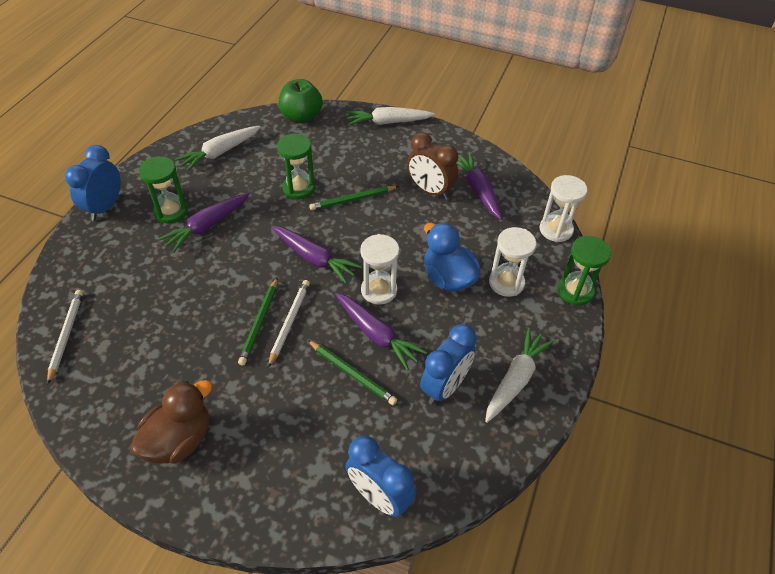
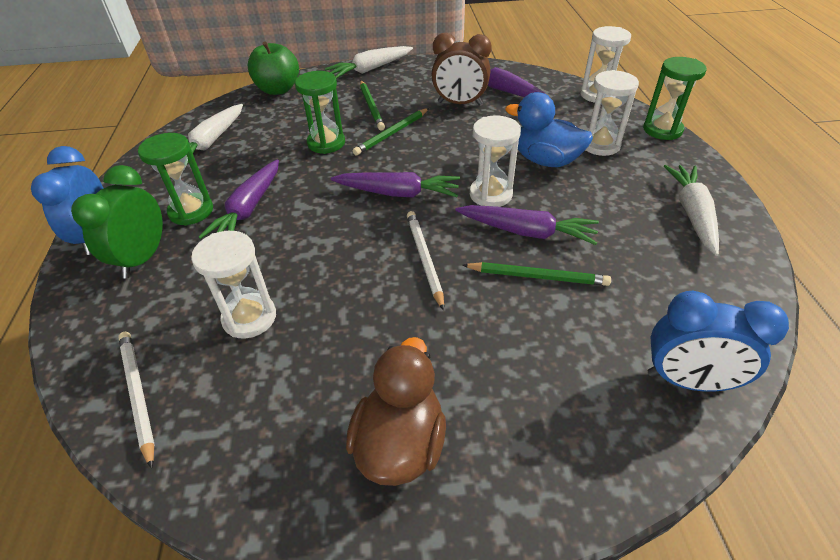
camera: 25 degrees left, 5 degrees down
(121, 238) = (143, 258): none -> green clock
(154, 314) = (249, 318): none -> white hourglass
(259, 322) = (390, 273): green pencil -> green pencil (371, 107)
(445, 387) = (638, 247): blue clock -> none

